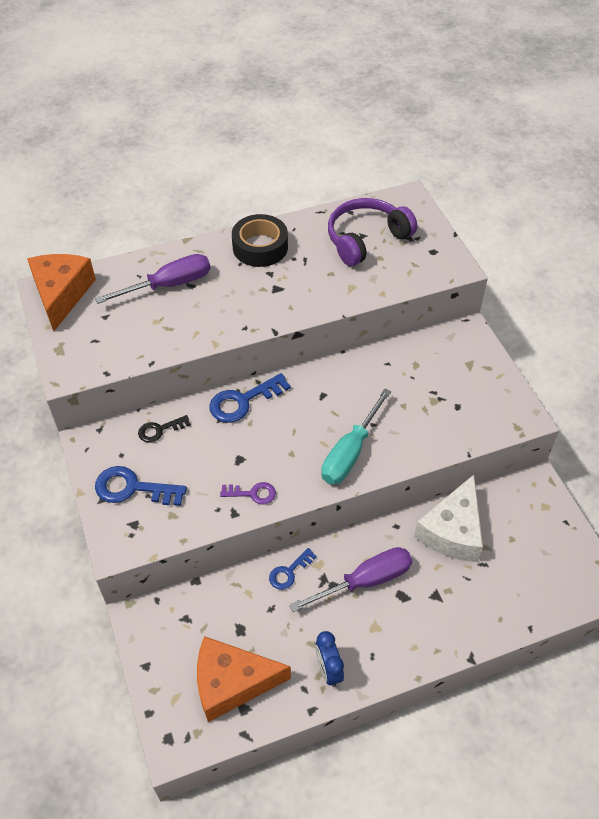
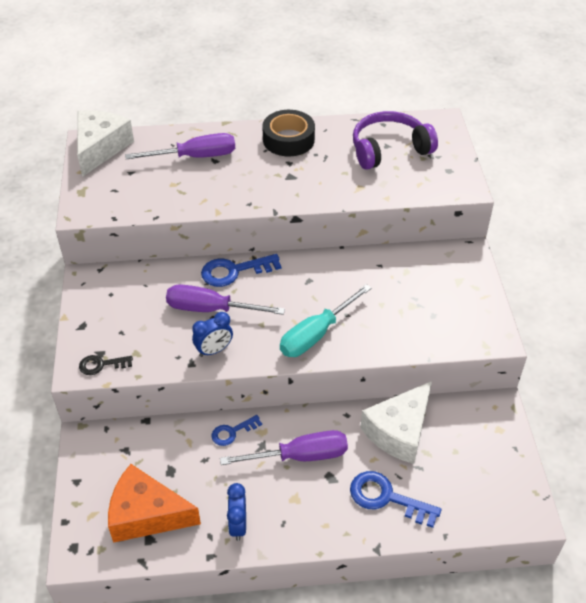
camera: 15 degrees right, 5 degrees down
(61, 294) = (100, 148): orange cheese -> white cheese
(132, 488) = (110, 323): blue key -> blue key (386, 498)
(159, 430) = (151, 280): black key -> black key (101, 365)
(233, 449) = (211, 309): none -> purple screwdriver
(253, 493) = (214, 350): purple key -> blue clock

